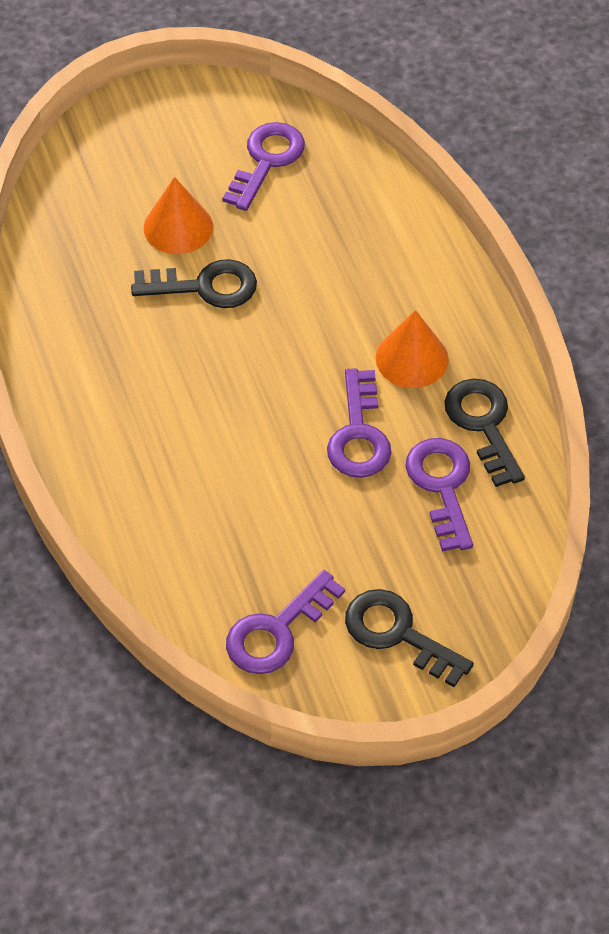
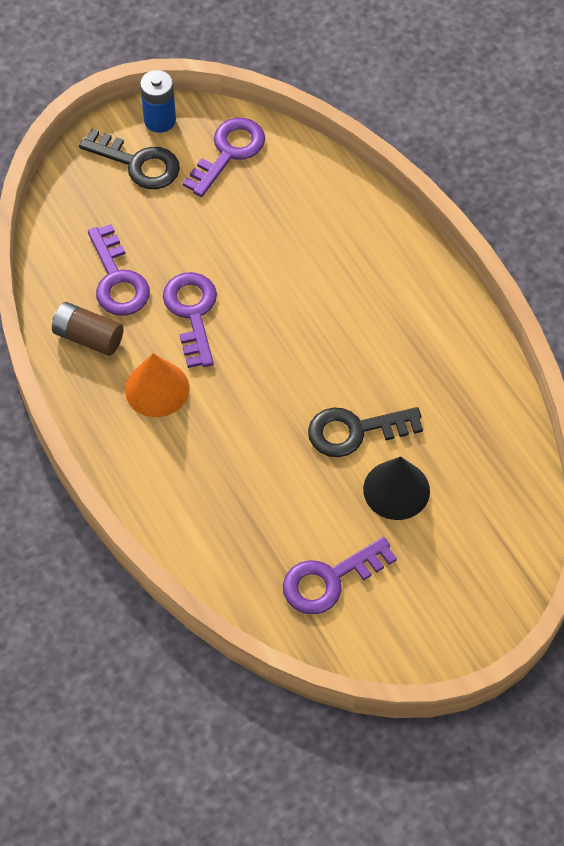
camera: 170 degrees right, 5 degrees up
(178, 227) = (396, 490): orange cone -> black cone
(267, 161) = (329, 579): purple key -> purple key turned 45 degrees clockwise
(360, 692) = (160, 120): none -> blue battery
(483, 424) = (88, 337): black key -> brown battery

